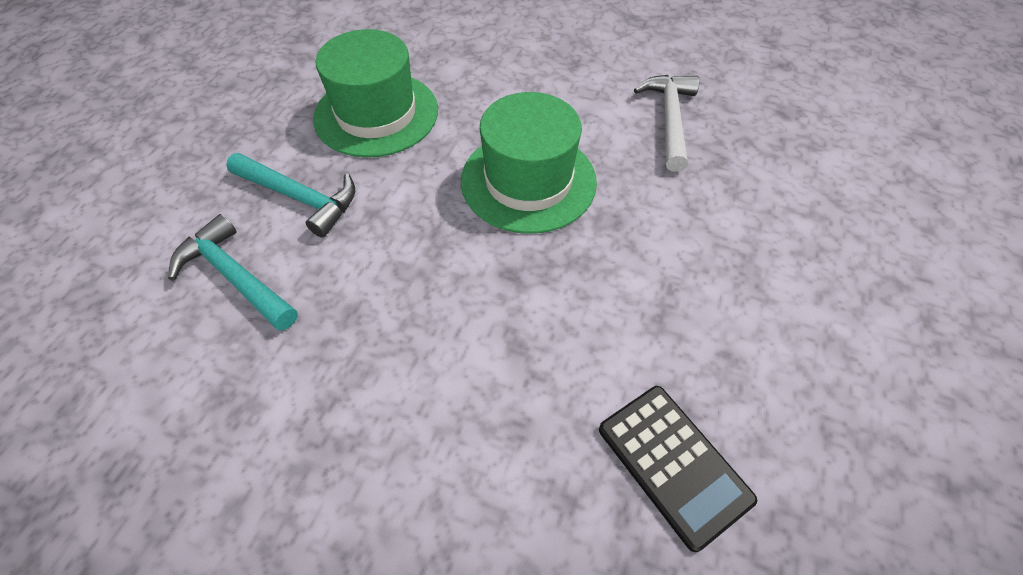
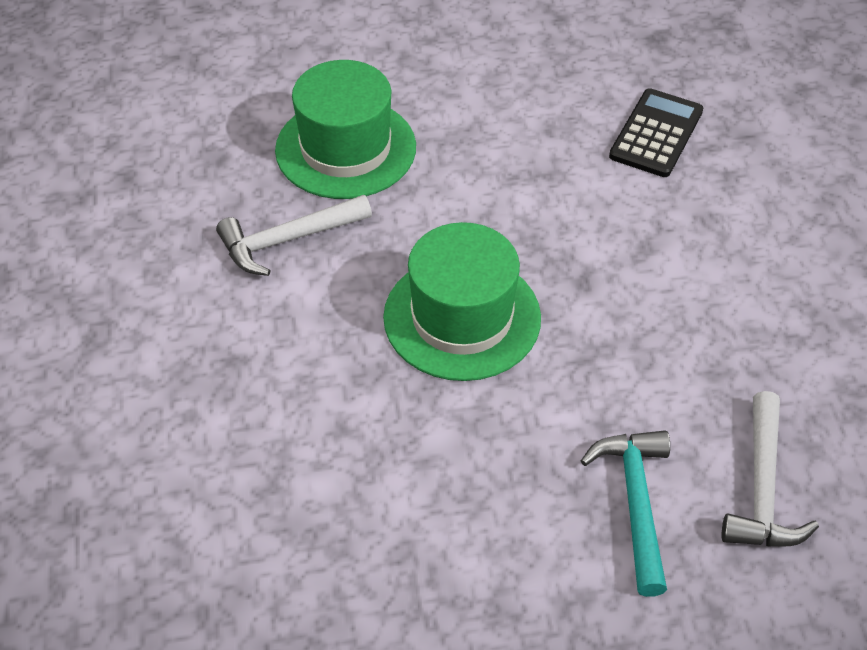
camera: 120 degrees left, 5 degrees down
(235, 276) = (762, 488): turquoise hammer -> white hammer
(376, 114) = (460, 515): green hat -> green hat (346, 148)

